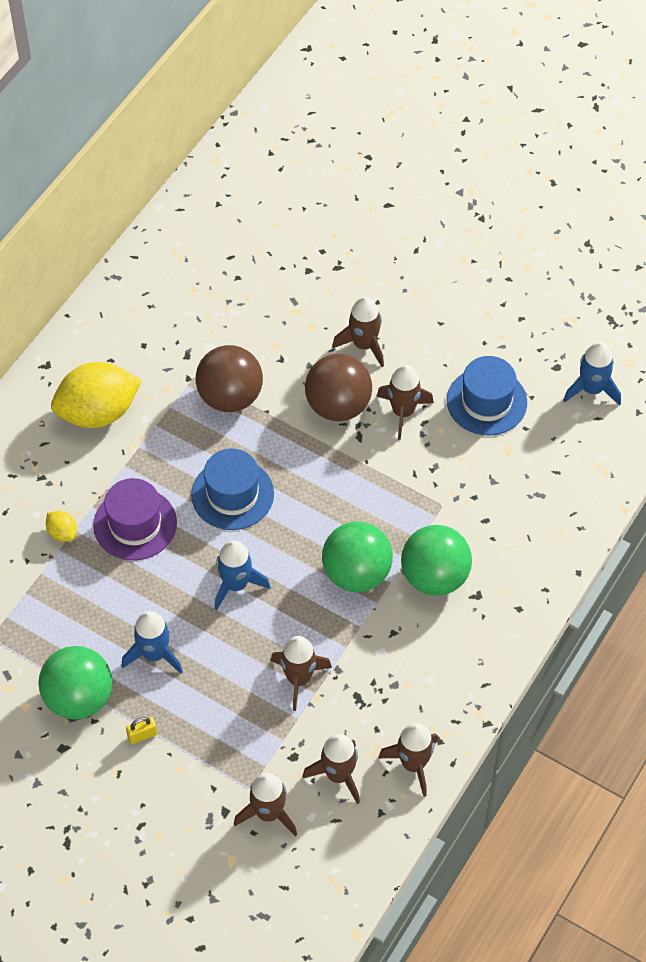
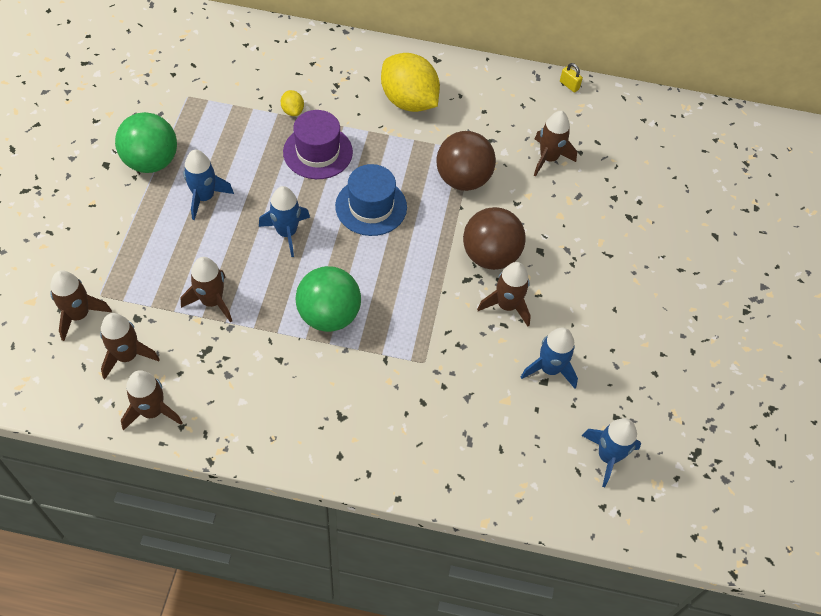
camera: 65 degrees right, 0 degrees up
(62, 533) = (292, 111): yellow lemon -> yellow lemon turned 45 degrees counterclockwise
(142, 735) = (129, 210): yellow padlock -> yellow padlock (569, 85)
(364, 345) = (561, 257): brown rocket -> brown rocket (548, 158)
(434, 577) = (347, 376): green ball -> none
(486, 401) = (549, 369): blue hat -> blue rocket

